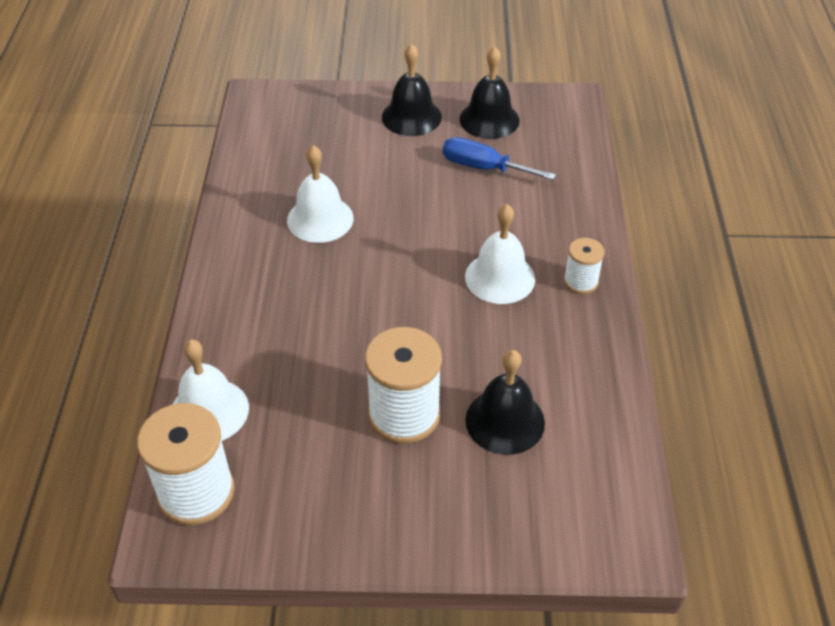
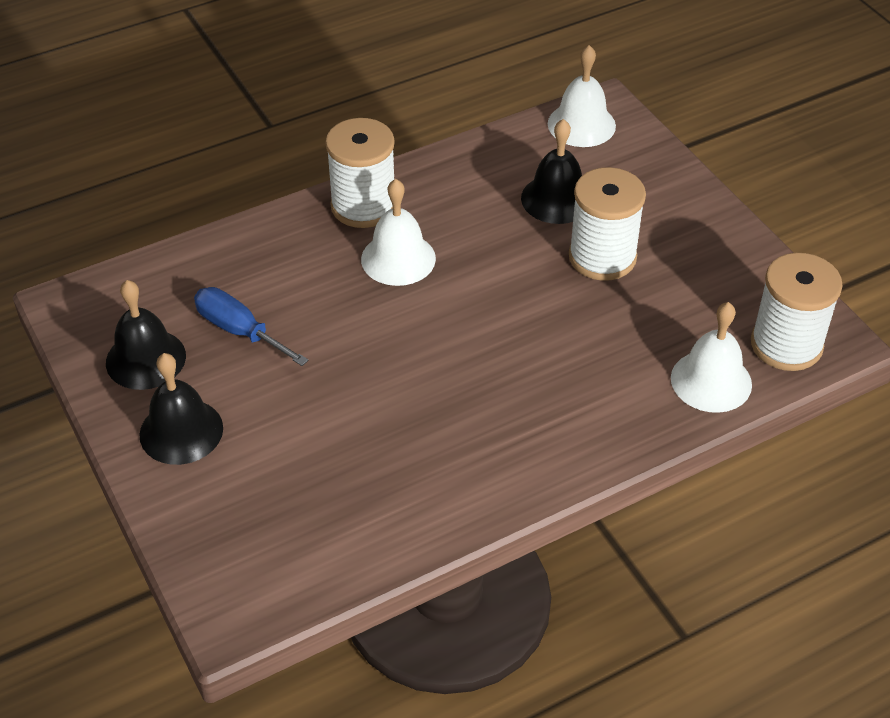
camera: 120 degrees left, 0 degrees up
(320, 219) = (415, 428): white bell -> white bell (581, 124)
(483, 167) = (239, 330): blue screwdriver -> blue screwdriver turned 135 degrees clockwise
(580, 282) = (363, 206): white spool -> white spool, size x1.86

